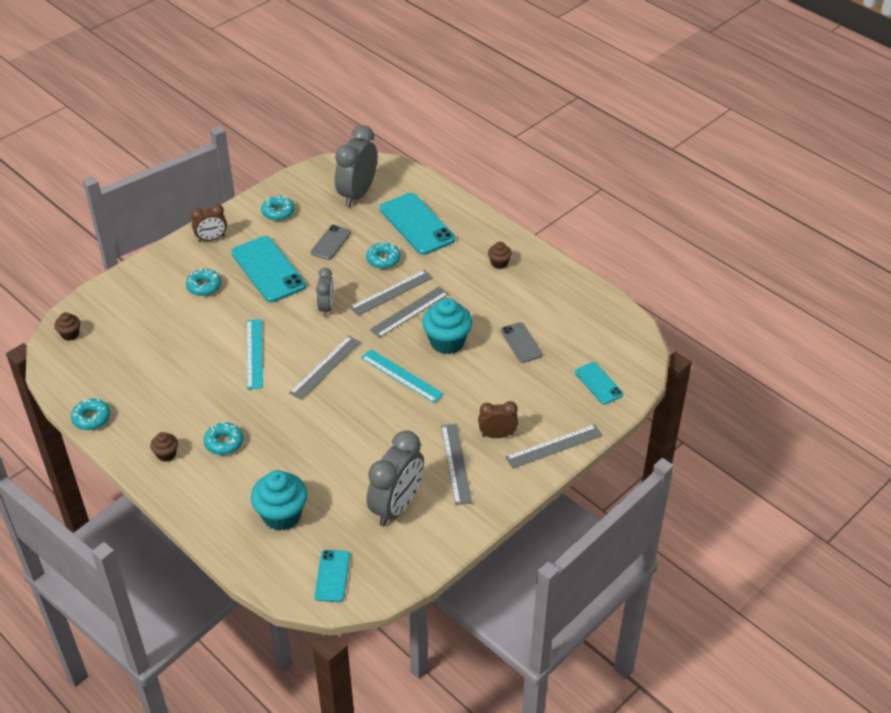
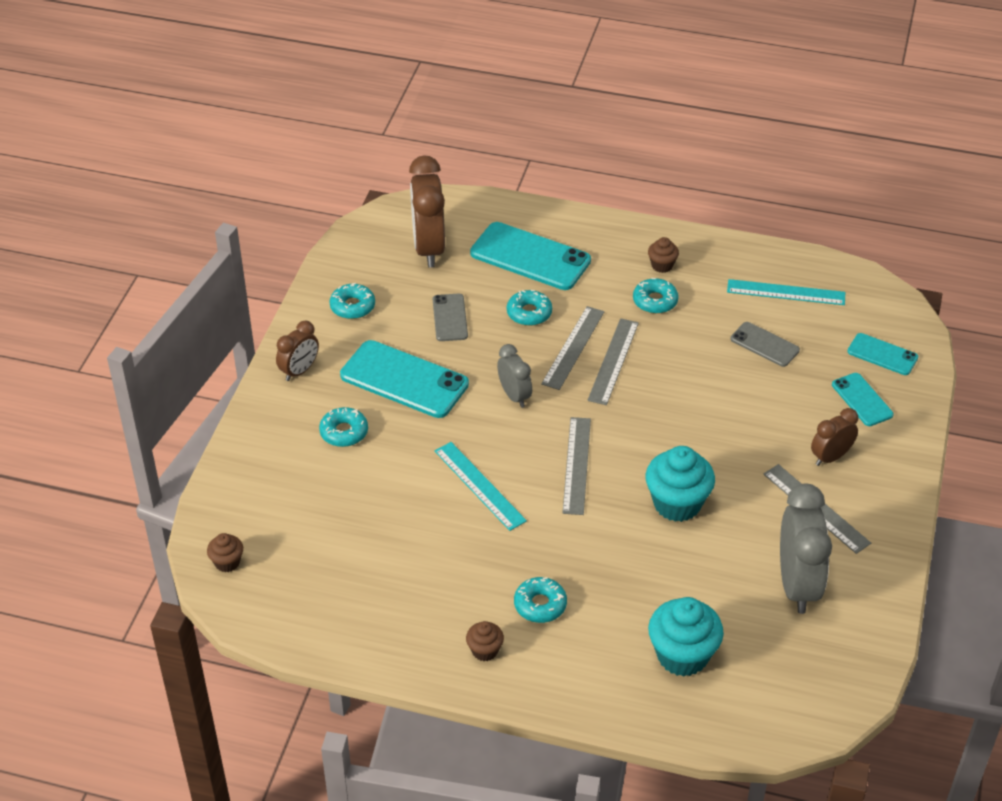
camera: 30 degrees left, 0 degrees up
(91, 418) = (352, 651): turquoise donut -> turquoise donut (655, 301)
(332, 576) = (799, 695): turquoise phone -> turquoise phone (862, 400)
(357, 194) = (429, 248): grey clock -> brown clock
(402, 375) = (670, 437): turquoise ruler -> turquoise ruler (786, 292)
(447, 342) = (685, 377): turquoise cupcake -> turquoise cupcake (677, 504)
(554, 446) = (898, 443): grey ruler -> none

